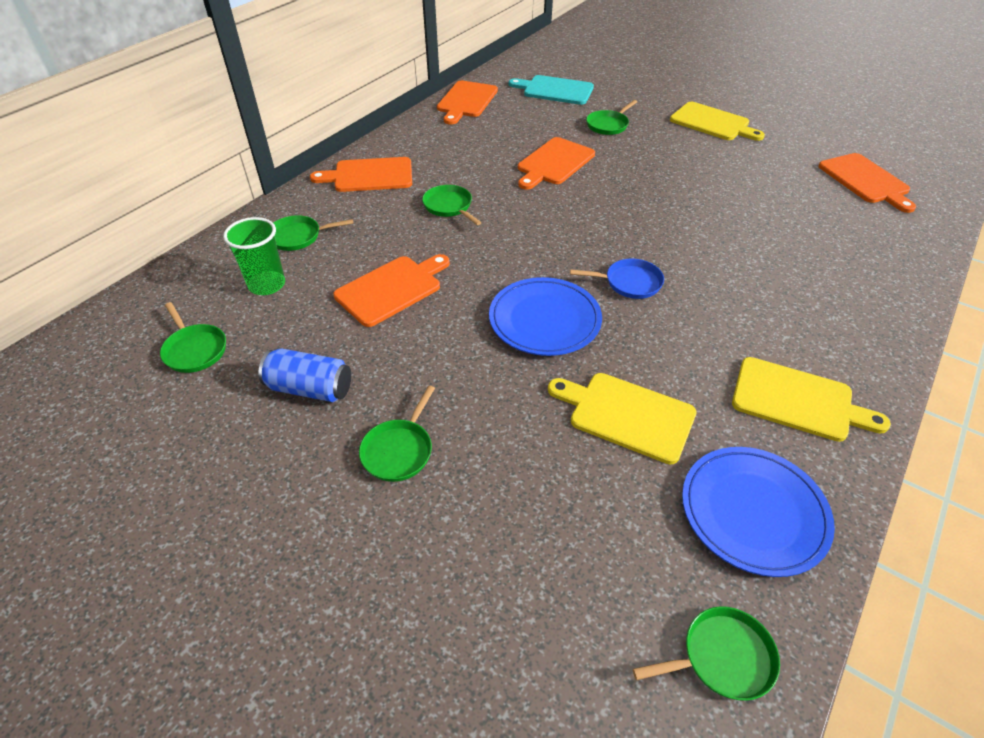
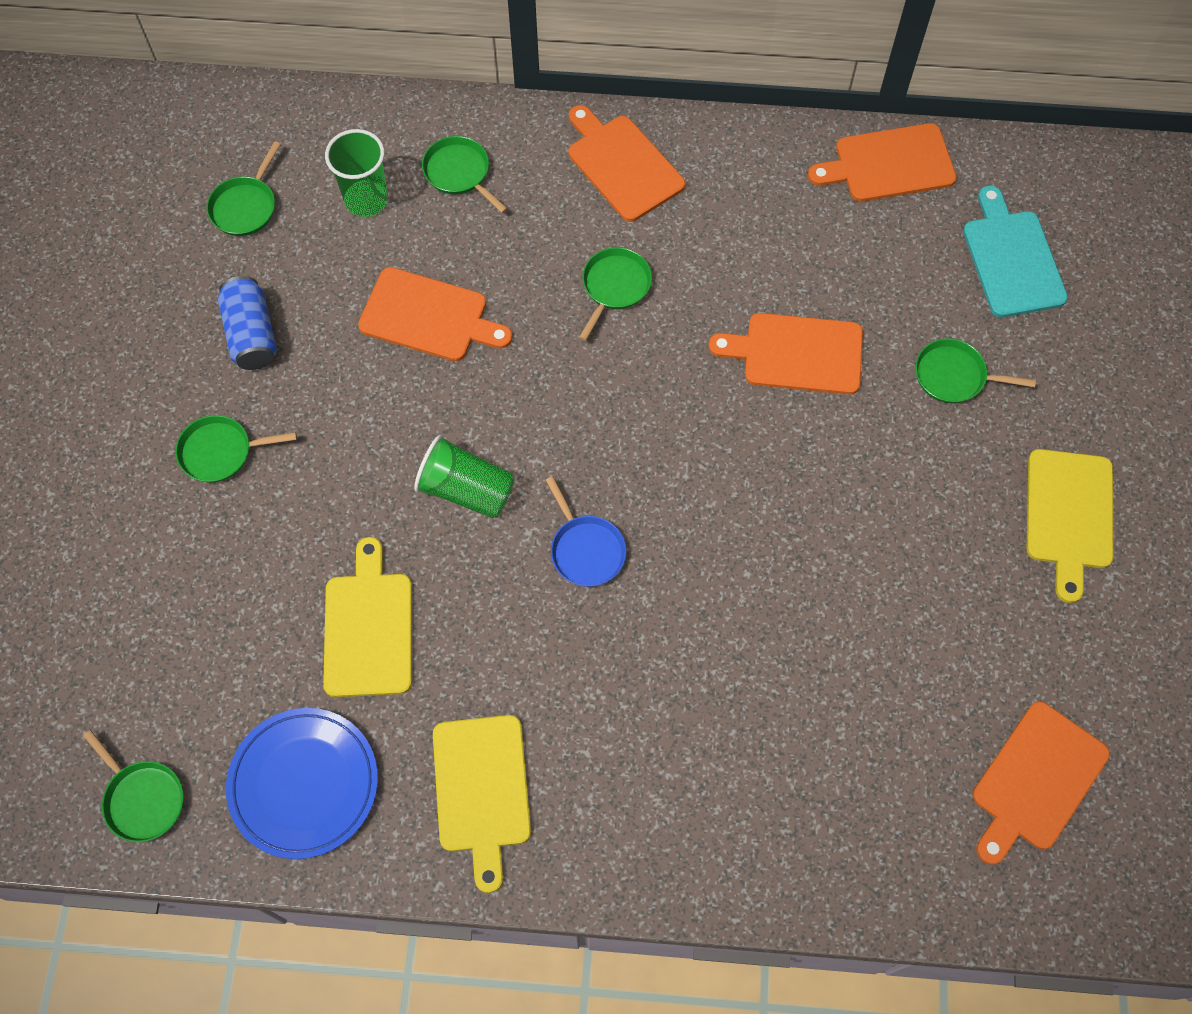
camera: 60 degrees right, 20 degrees up
(544, 320) = (466, 490): blue plate -> green cup

